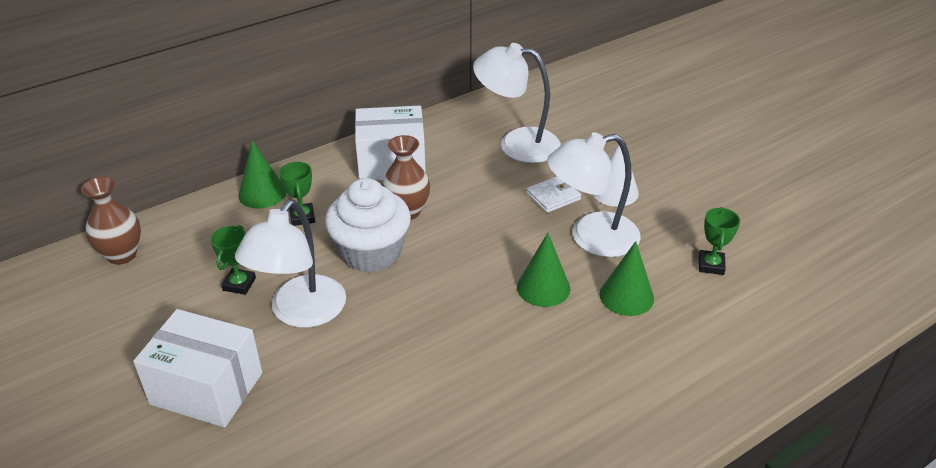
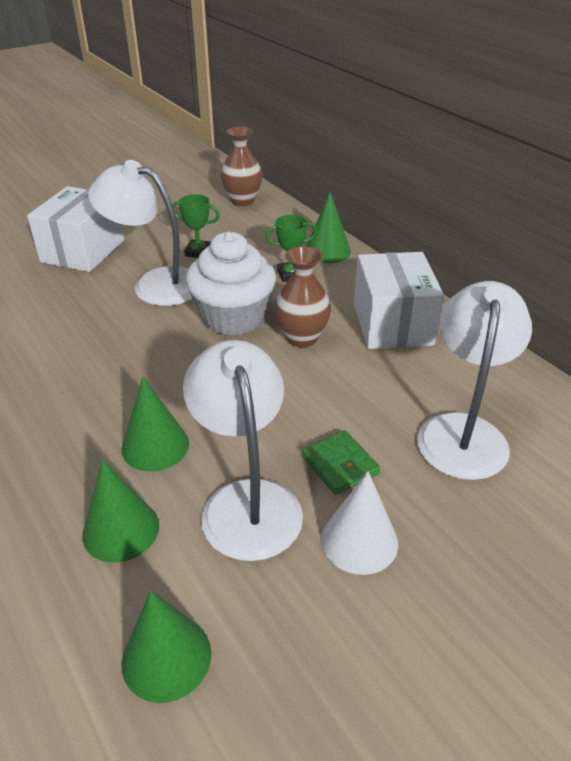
camera: 90 degrees right, 0 degrees up
(553, 196) = (340, 465): white wallet -> green wallet
(711, 265) = (166, 657): green trophy -> green cone

